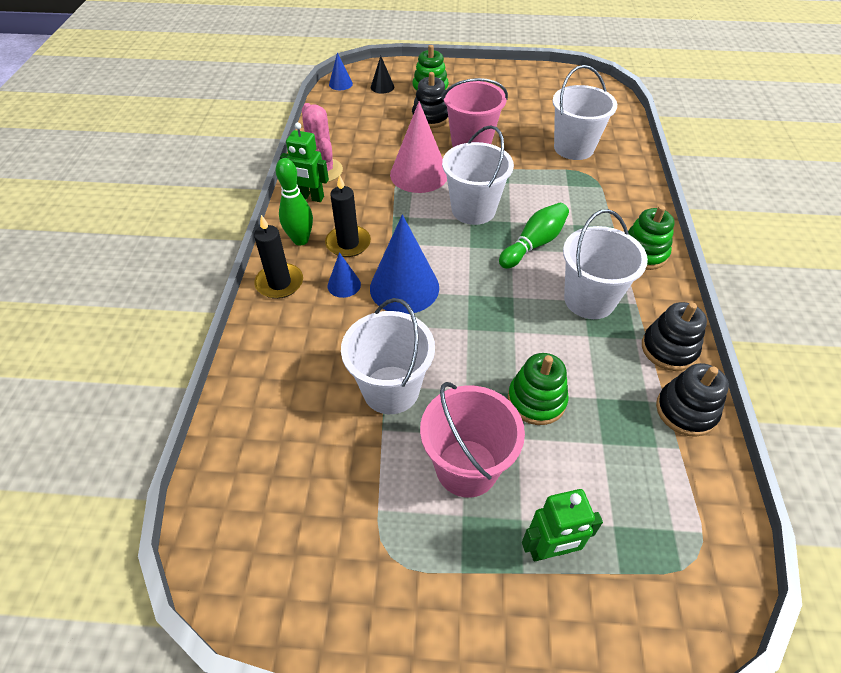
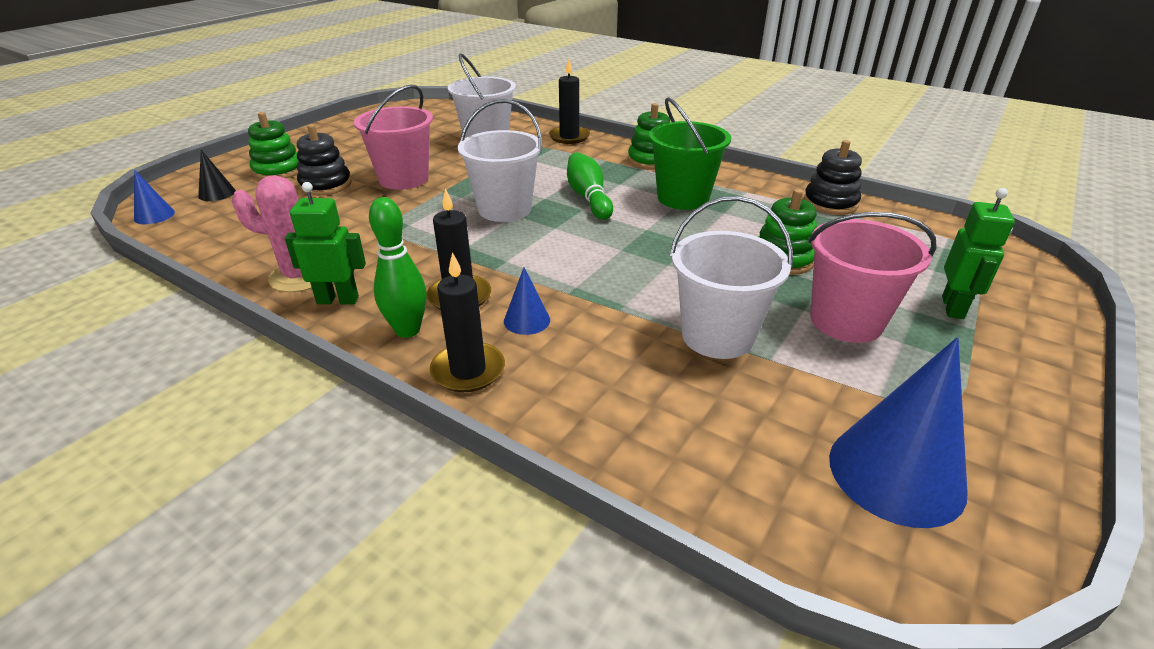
camera: 60 degrees left, 15 degrees down
(310, 197) = (338, 300): green robot -> green robot turned 135 degrees counterclockwise
(404, 287) = (573, 282): blue cone -> blue cone (896, 473)
(419, 174) = (407, 219): pink cone -> none
(589, 300) = (683, 198): white bucket -> green bucket
(635, 186) = (569, 137): none -> black candle
(669, 349) = (763, 187): black stacking toy -> none

